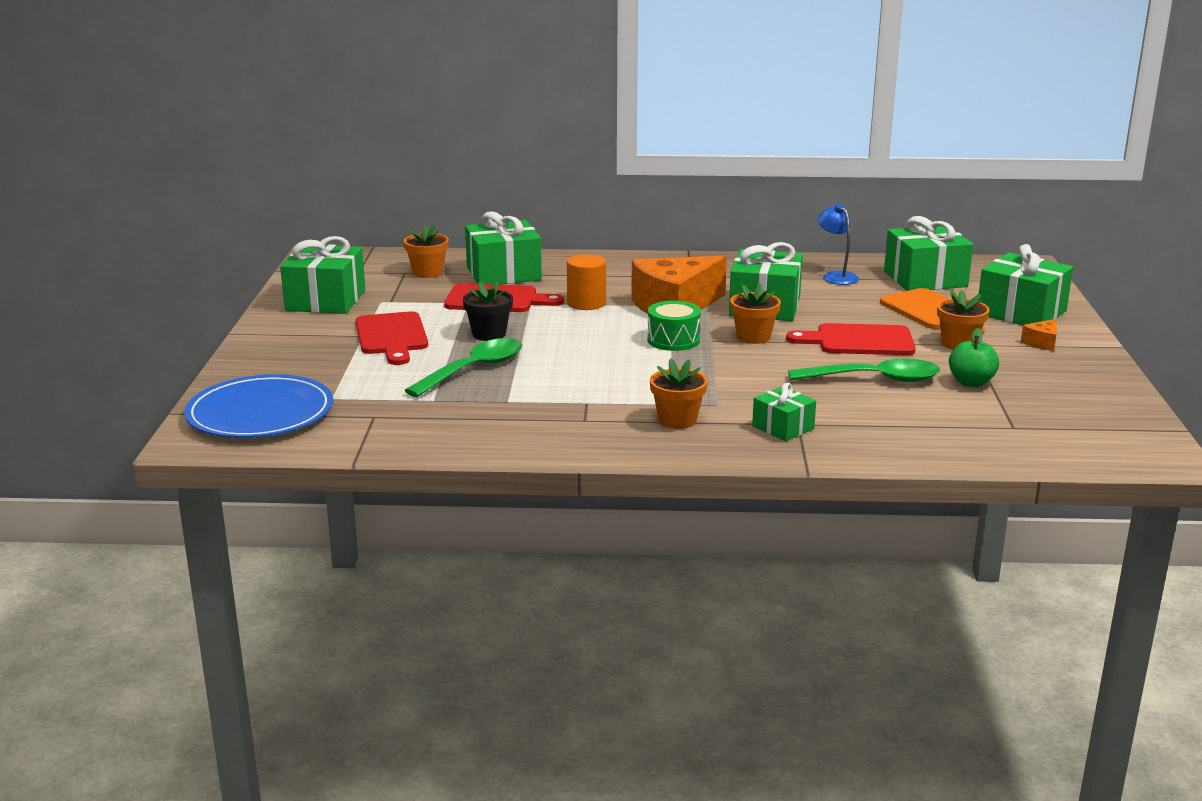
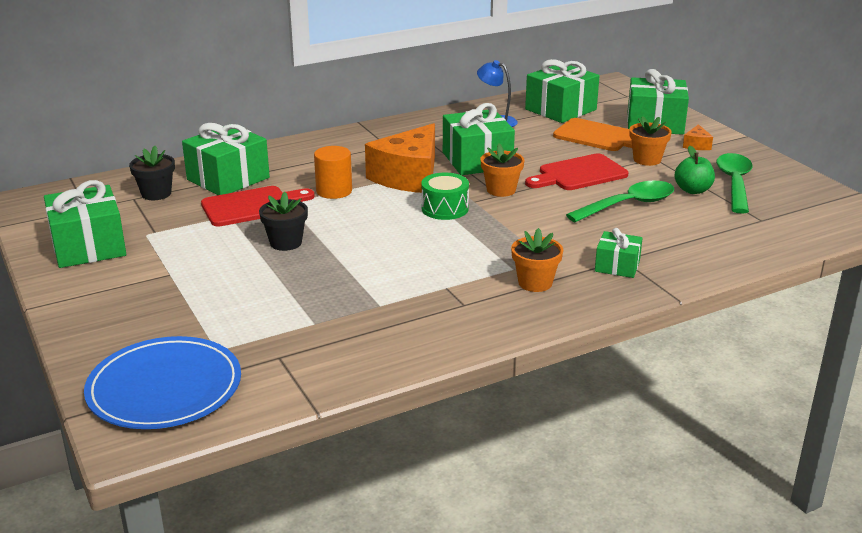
camera: 30 degrees left, 5 degrees up
(392, 336) = (199, 268): red cutting board -> none
(427, 273) = (156, 194): orange flower pot -> black flower pot
(474, 370) = (314, 282): green spoon -> green spoon (734, 183)

